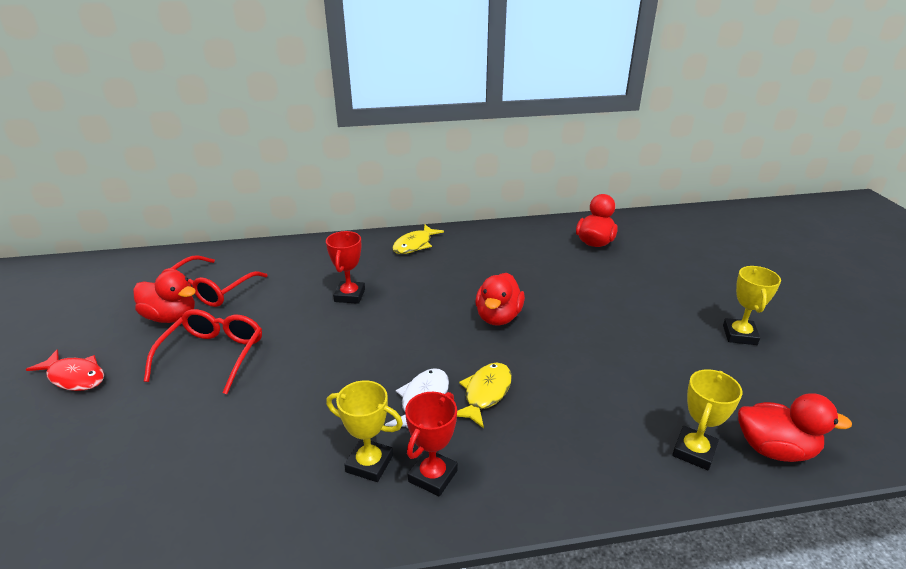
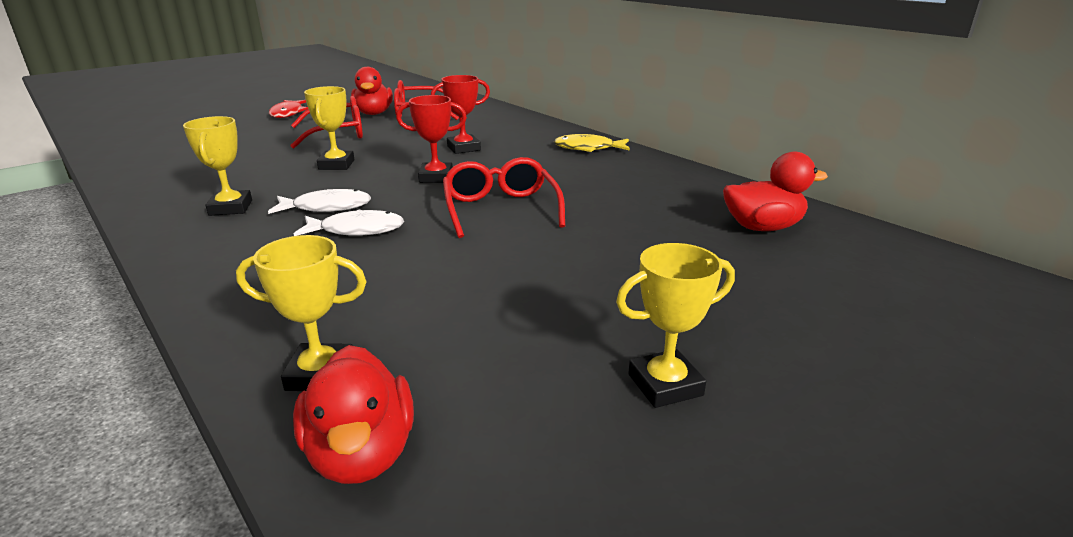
camera: 60 degrees right, 5 degrees down
(314, 374) = (336, 165): none -> yellow trophy
(433, 476) = (222, 234): red trophy -> red trophy (436, 177)
(485, 393) = (357, 230): yellow fish -> white fish
(498, 317) = (500, 209): red duck -> red glasses

